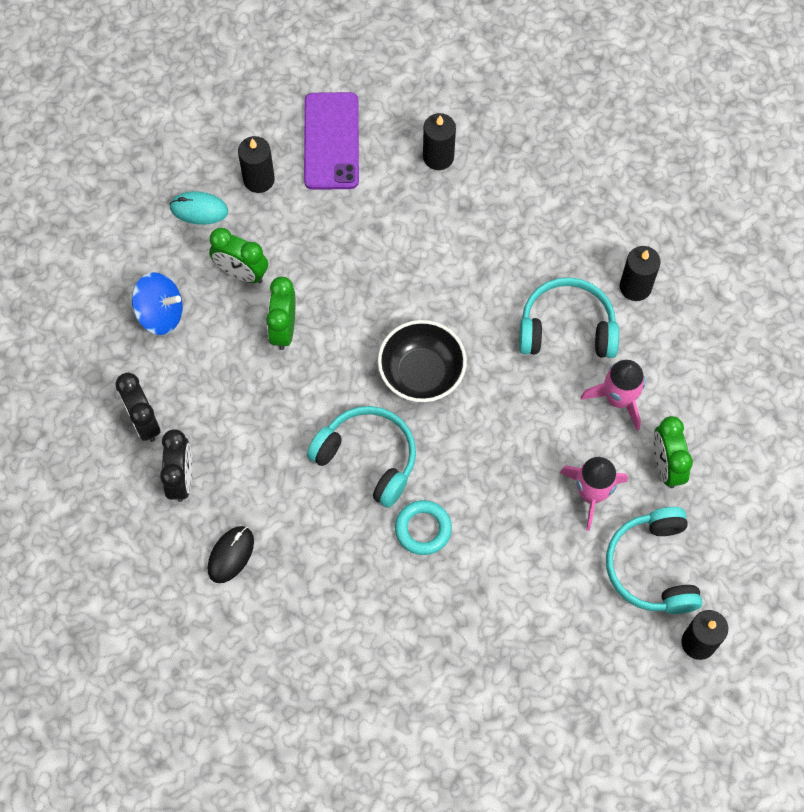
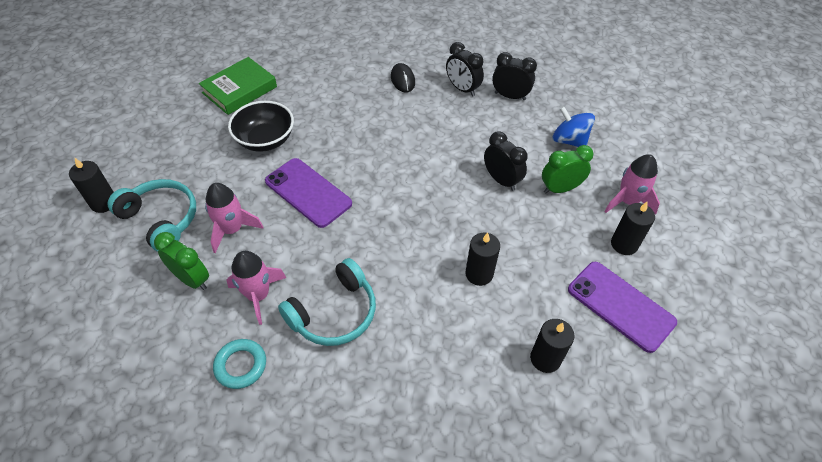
camera: 135 degrees right, 15 degrees down
(160, 314) = (569, 140): blue spinning top -> blue spinning top turned 75 degrees clockwise
(199, 209) = (627, 201): turquoise mouse -> pink rocket
(284, 329) = (501, 180): green clock -> black clock
(368, 458) = (383, 157): turquoise headphones -> none
(421, 373) = (400, 216): black bowl -> black bowl (265, 140)
(423, 529) = (318, 148): turquoise ring -> turquoise ring (241, 365)
(434, 710) = (240, 90): none -> green book
(483, 477) = (308, 192): none -> purple phone
(635, 287) = (309, 384): black candle -> black candle (479, 274)

